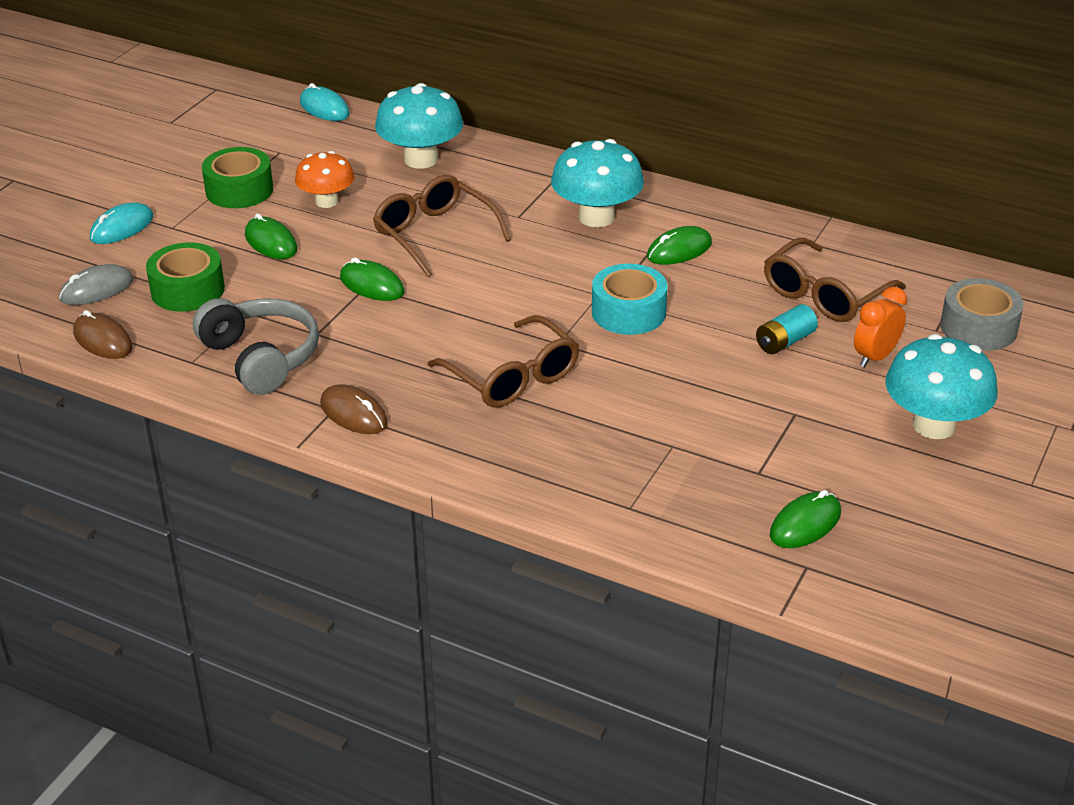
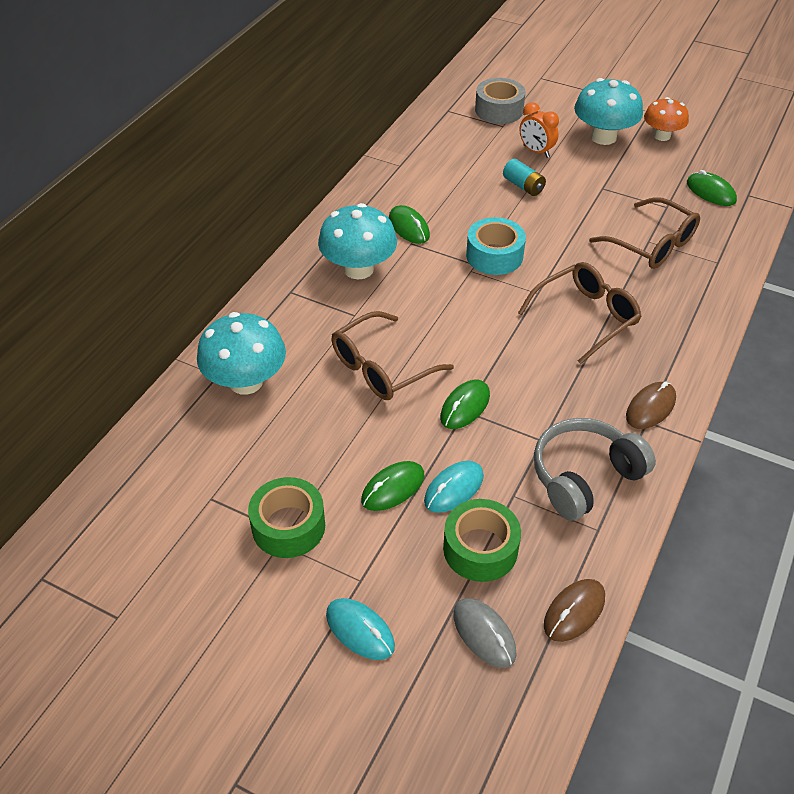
camera: 90 degrees left, 10 degrees up
(324, 108) = (121, 466): turquoise mouse -> turquoise mouse (454, 489)
(327, 201) = (318, 449): orange mushroom -> orange mushroom (662, 136)
(824, 295) = (466, 165): brown glasses -> brown glasses (652, 244)

